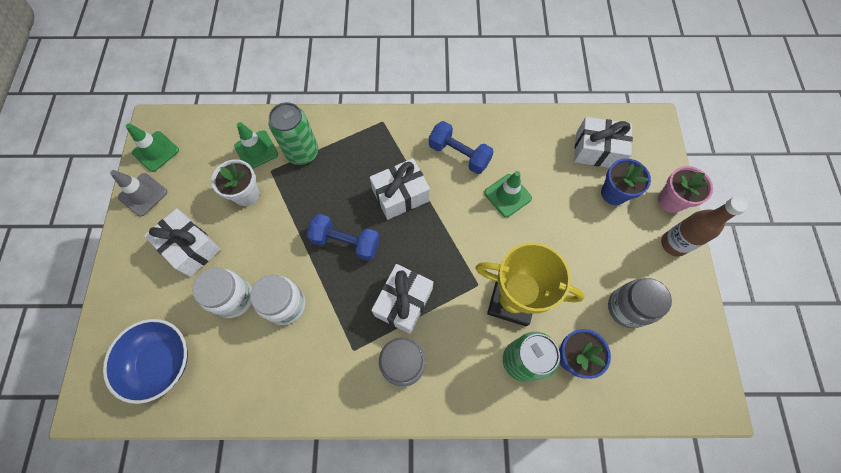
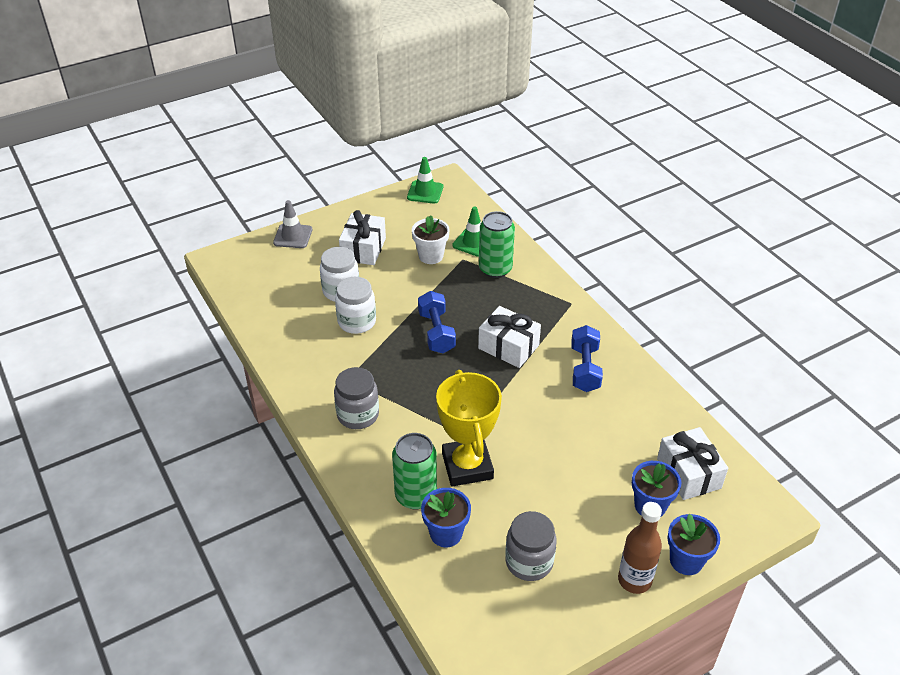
camera: 60 degrees right, 25 degrees down
(143, 194) = (385, 204): grey traffic cone -> grey traffic cone (293, 236)
(161, 362) = (268, 278): blue bowl -> none
(403, 302) = (411, 392): white gift -> none
(507, 195) = (573, 421): green traffic cone -> none
(671, 200) = (686, 561): pink flower pot -> blue flower pot

